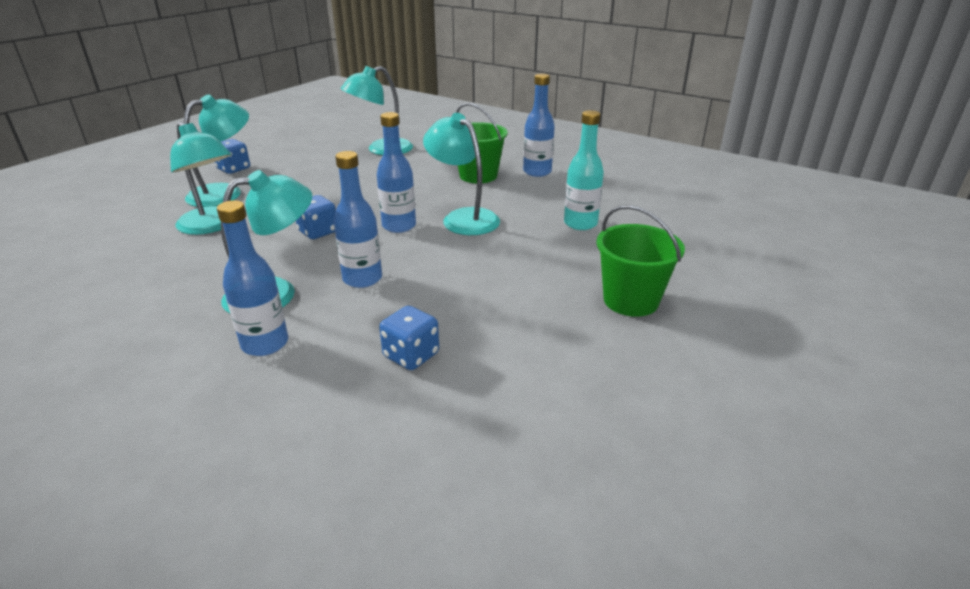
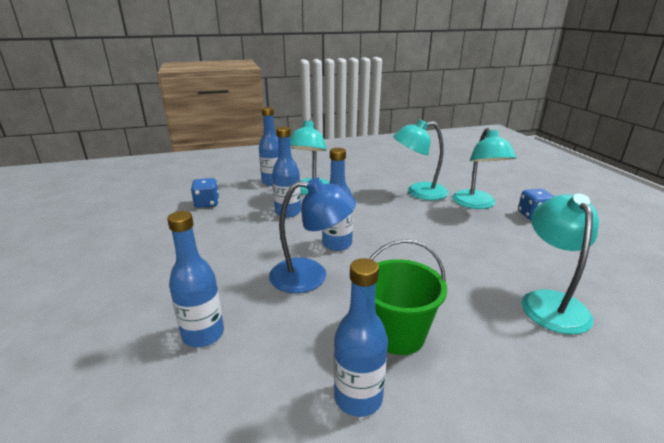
camera: 130 degrees right, 5 degrees down
(318, 232) = (367, 216): blue dice -> none
(463, 218) = (311, 276): turquoise lamp -> blue lamp
(580, 223) = (203, 334): turquoise bottle -> blue bottle
(631, 300) = (101, 282): green bucket -> none

